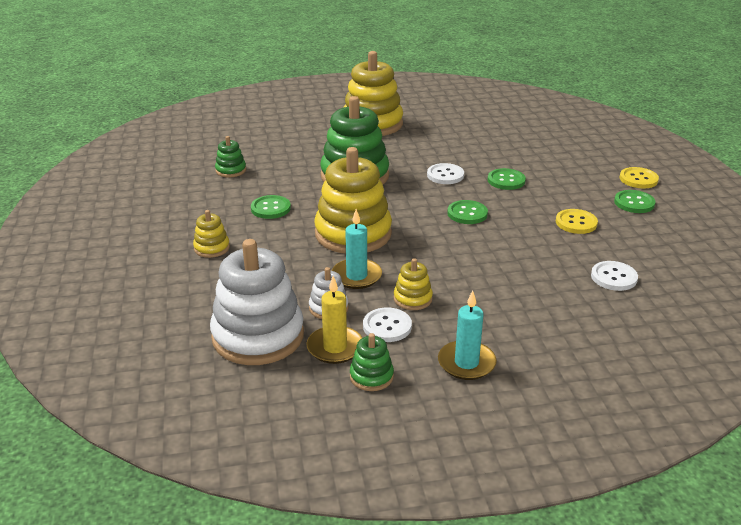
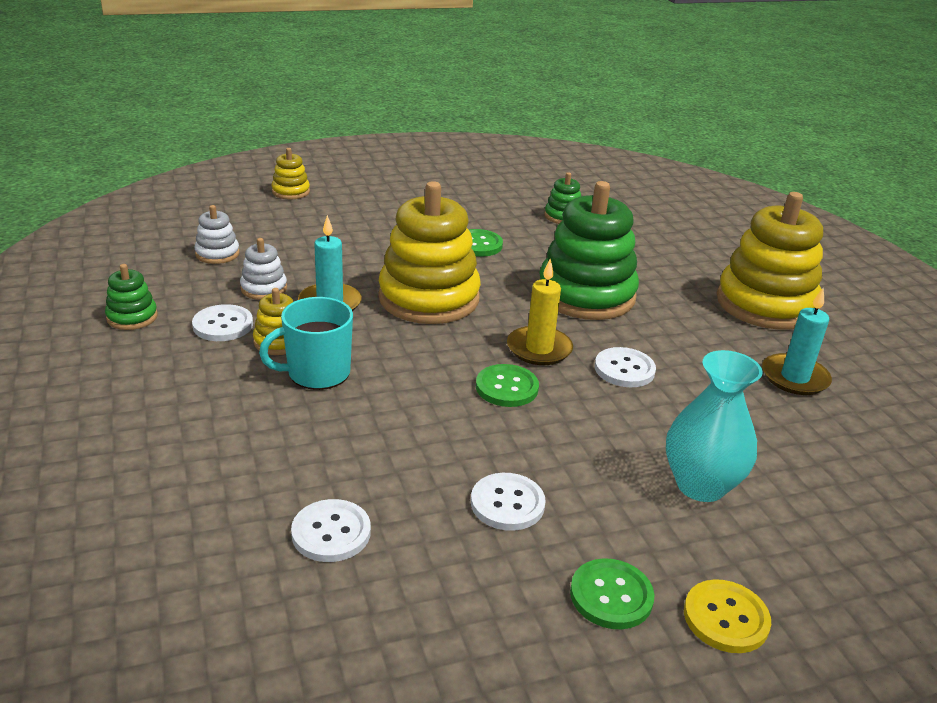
camera: 80 degrees right, 0 degrees up
(212, 248) = (383, 220): yellow stacking toy -> yellow stacking toy (291, 192)
(258, 336) = (217, 254): white stacking toy -> white stacking toy, size x0.45
(335, 347) = (189, 295): yellow candle -> yellow candle (539, 349)
(454, 282) = (317, 373): none -> turquoise mug
(466, 363) = (139, 379): turquoise candle -> turquoise candle (794, 377)
(506, 180) = (634, 431): green button -> none
(549, 170) = (700, 485): none -> turquoise vase
(576, 223) = (507, 503): yellow button -> white button

